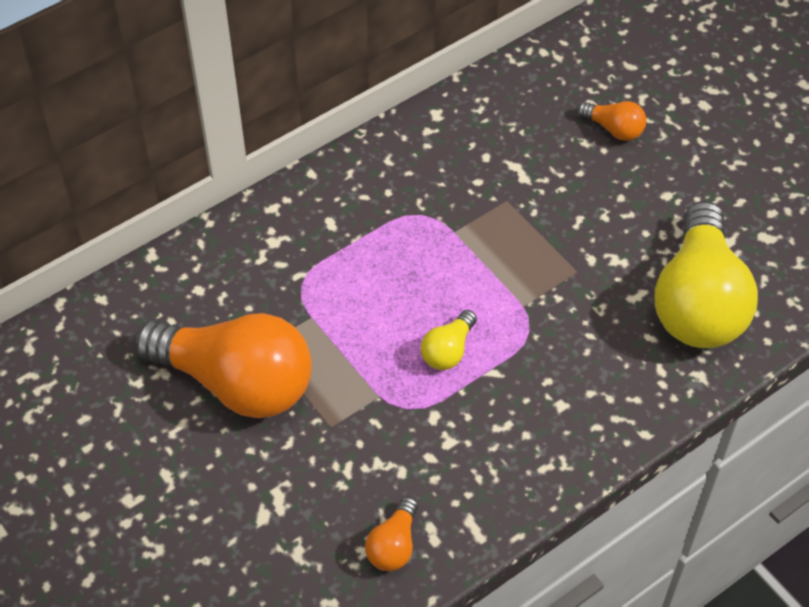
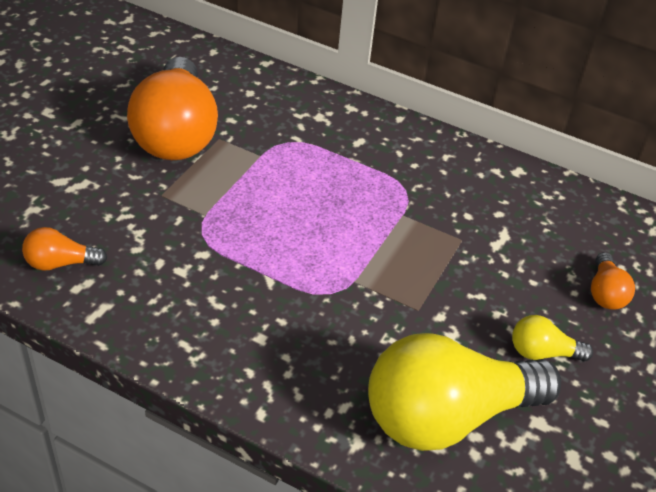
camera: 60 degrees right, 10 degrees down
(448, 350) = (275, 244): yellow light bulb -> yellow light bulb (542, 352)

